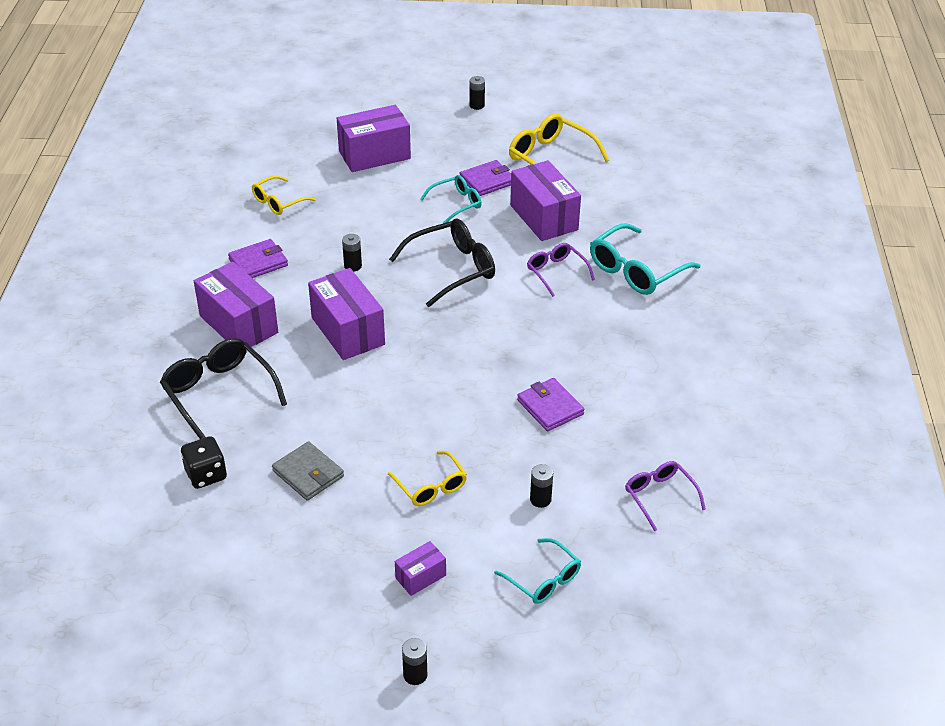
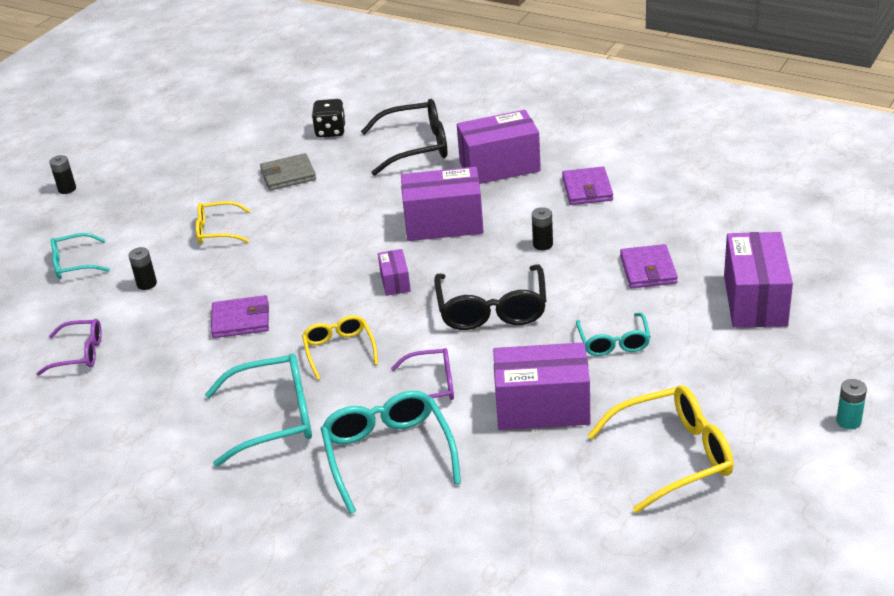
camera: 120 degrees right, 5 degrees down
(278, 202) = (689, 216): yellow glasses -> yellow glasses (339, 350)
(420, 577) = (139, 207): purple box -> purple box (395, 282)
(477, 105) = (848, 421): black battery -> turquoise battery
(487, 181) = (649, 380): purple wallet -> purple wallet (648, 270)
(644, 339) = (274, 418): none -> turquoise glasses

